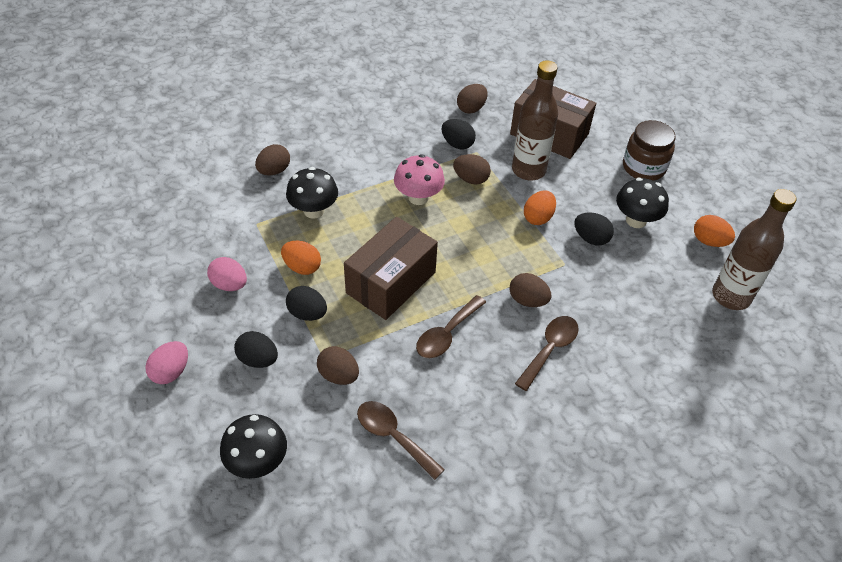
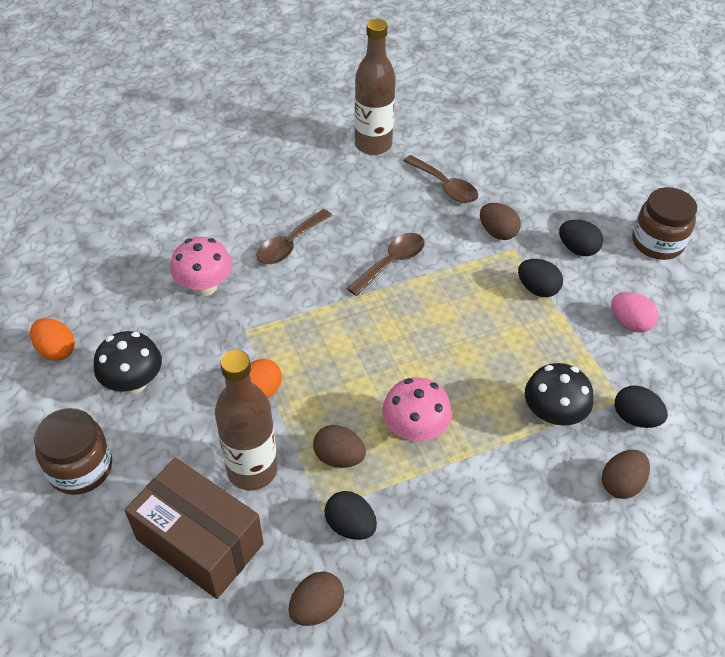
camera: 175 degrees left, 0 degrees up
(171, 372) = (657, 243): pink egg -> brown jar
(257, 462) = (557, 175): black mushroom -> none
(302, 267) = (553, 339): orange egg -> none
(391, 282) = (449, 317): brown box -> none
(527, 300) = (300, 291): brown egg -> none
(591, 238) = (202, 360): black egg -> black egg (635, 418)
(614, 301) = (204, 286): none -> pink mushroom
(731, 296) = (73, 286): brown bottle -> brown bottle (373, 145)

